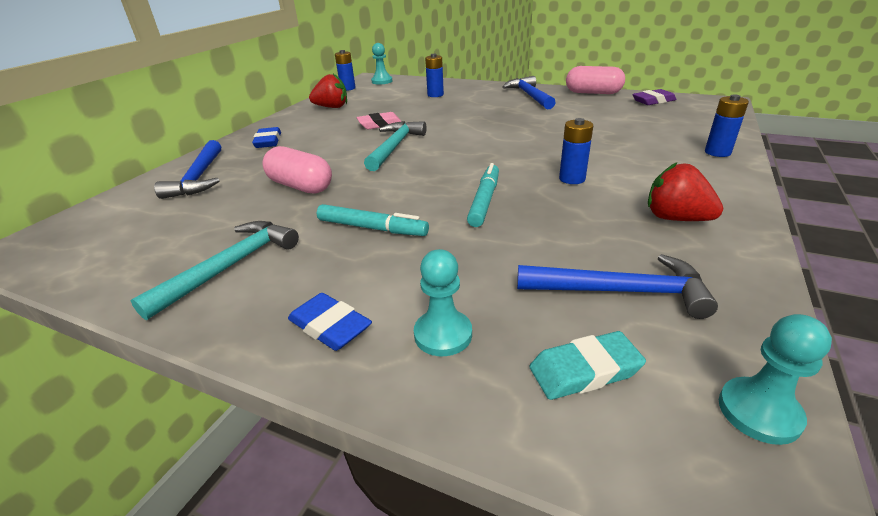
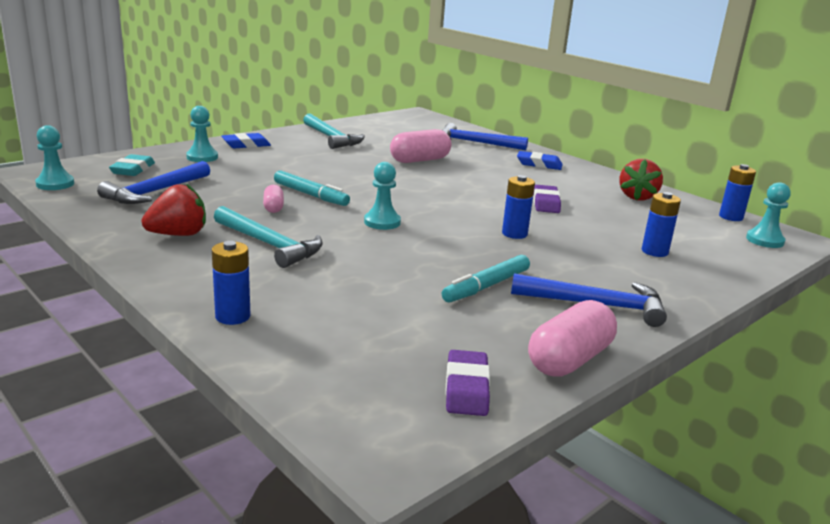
camera: 110 degrees right, 10 degrees down
(372, 228) = (324, 164): turquoise marker -> turquoise marker (486, 286)
(380, 124) = (546, 203): pink eraser -> purple eraser
(395, 147) = (467, 195): turquoise hammer -> turquoise hammer (270, 245)
(502, 157) = (382, 222): none -> turquoise pawn
(543, 205) = (273, 207): none -> pink capsule
(572, 179) = (296, 230): blue battery -> blue battery (514, 234)

